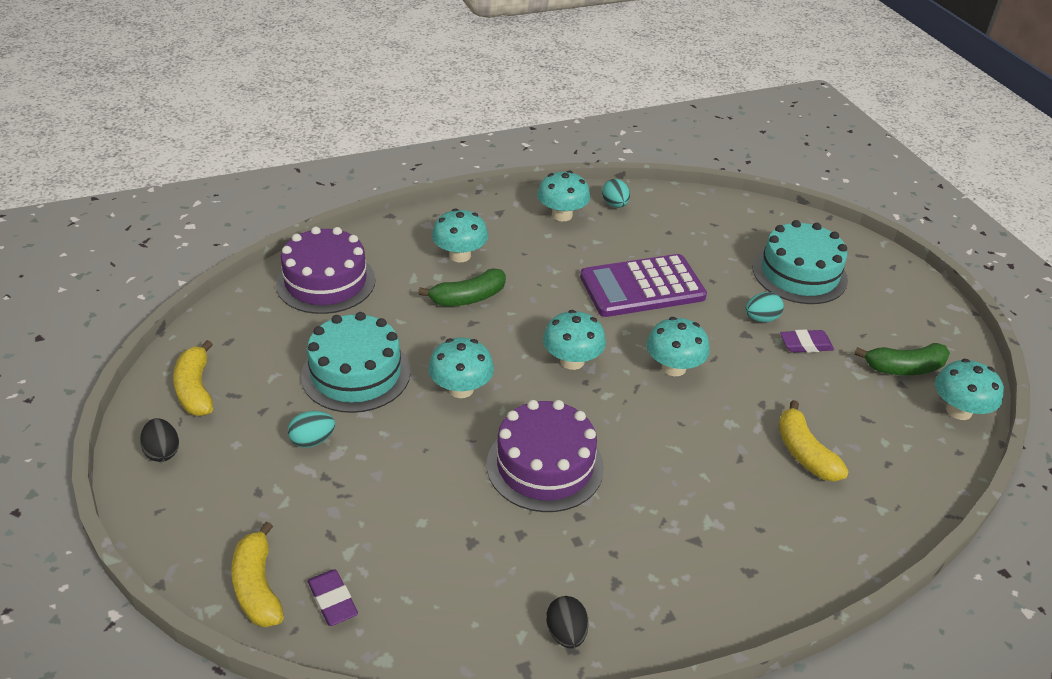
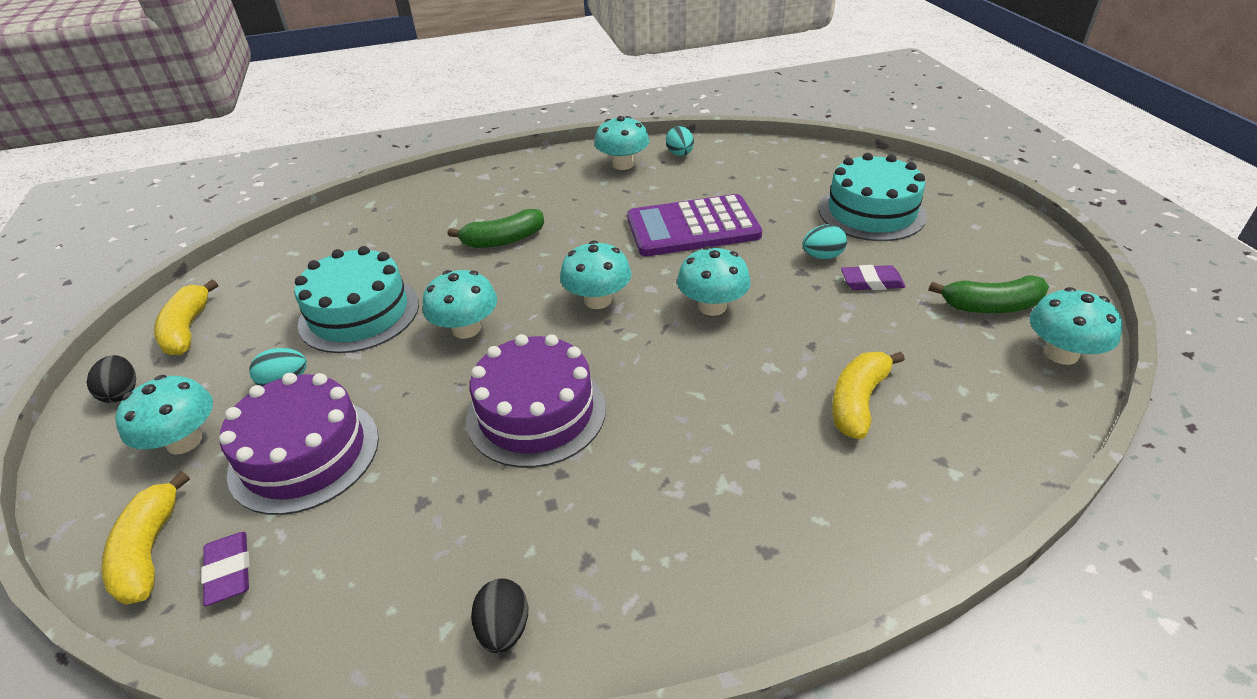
camera: 10 degrees right, 0 degrees up
(326, 282) = (363, 227): purple cake -> purple cake (304, 454)
(460, 255) = (507, 202): turquoise mushroom -> turquoise mushroom (184, 441)
(804, 453) = (858, 402): yellow banana -> yellow banana turned 45 degrees clockwise

